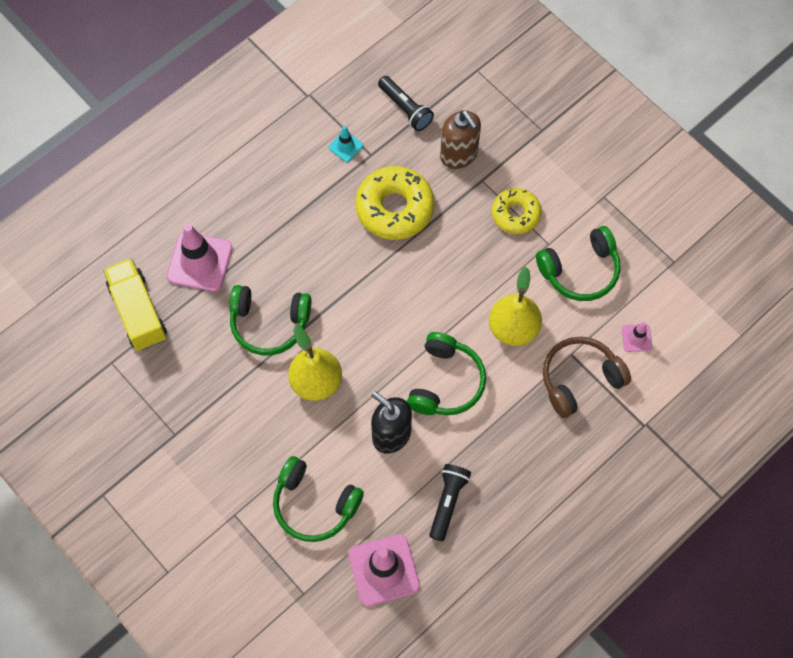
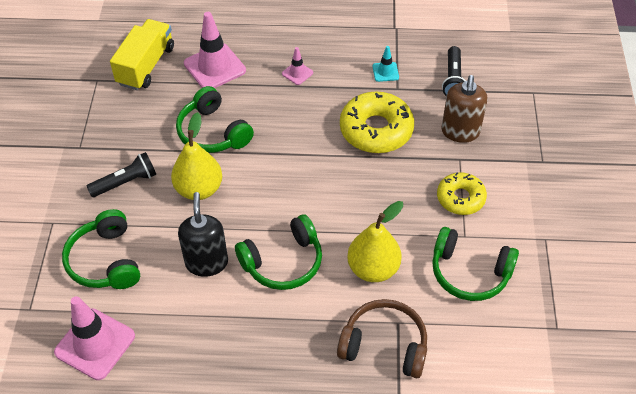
camera: 45 degrees right, 15 degrees down
(448, 502) = (190, 341): black flashlight -> black flashlight (125, 182)
(636, 338) = (463, 355): pink traffic cone -> pink traffic cone (297, 73)

